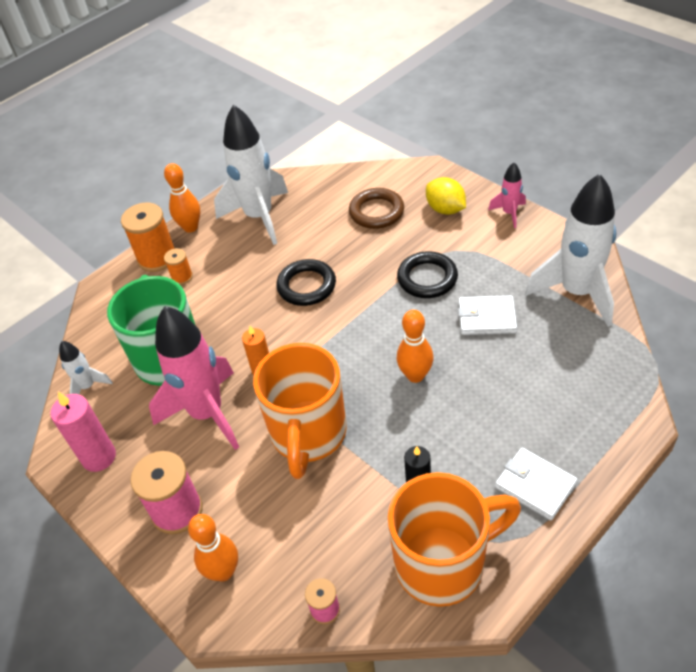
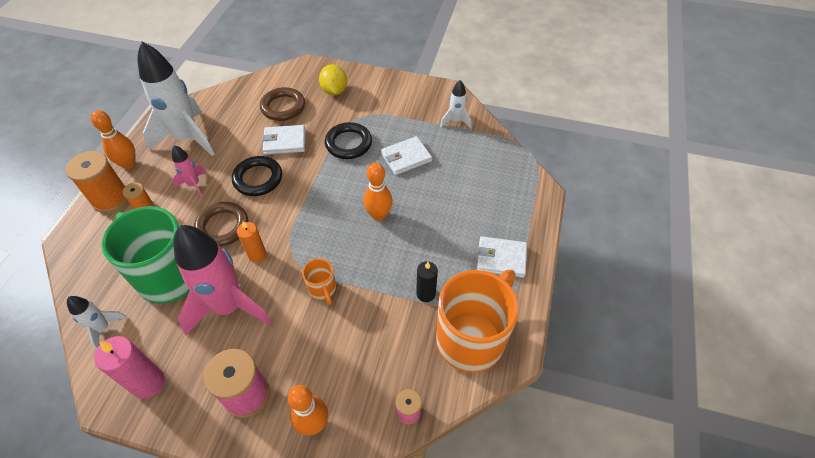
camera: 35 degrees left, 5 degrees up
(244, 326) = (222, 227): none -> brown ring
(308, 435) = (322, 289): orange mug -> orange mug, size x0.44
(357, 253) = (284, 142): none -> white wallet
(445, 209) = (334, 91): yellow lemon -> yellow lemon turned 60 degrees clockwise
(509, 213) = (381, 81): pink rocket -> pink rocket (194, 185)
(577, 293) = (456, 121): white rocket -> white rocket, size x0.47

